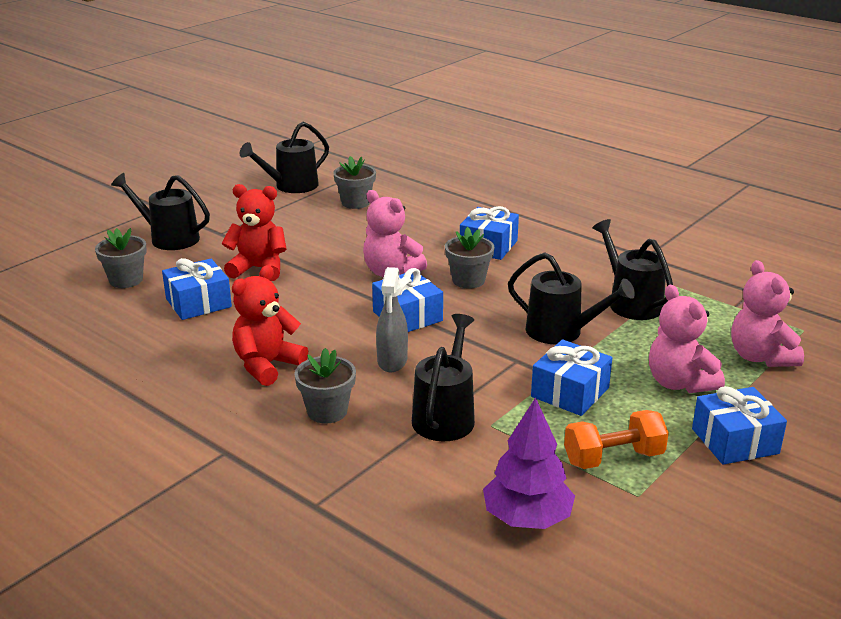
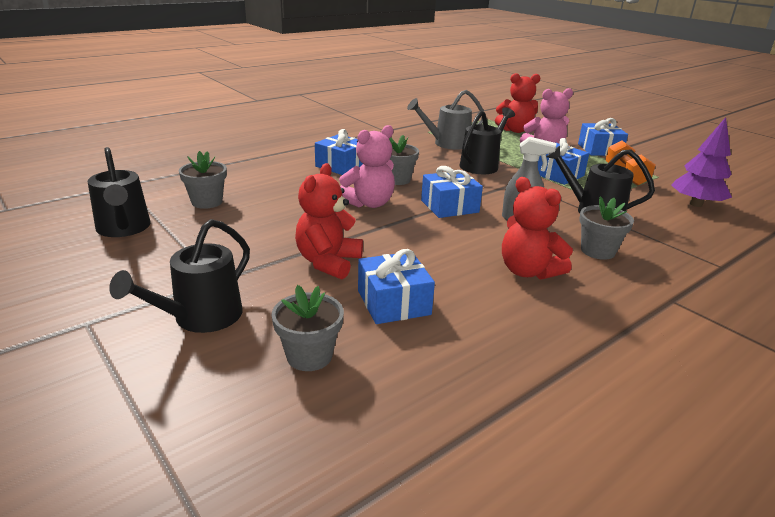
camera: 80 degrees left, 0 degrees up
(631, 303) = (447, 143): black watering can -> grey watering can
(760, 357) = (515, 130): pink teddy bear -> red teddy bear

